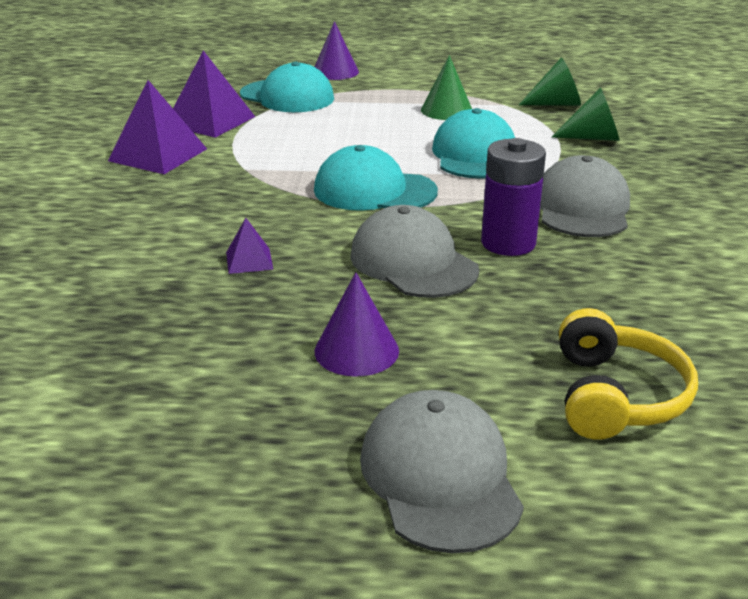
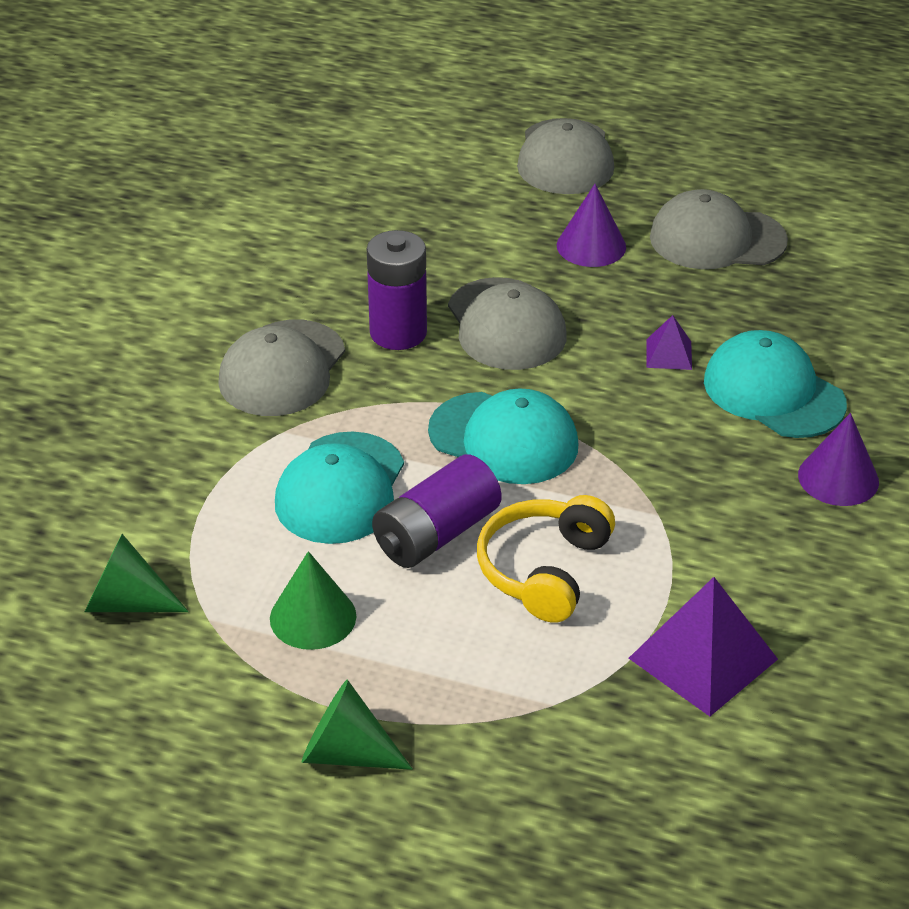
camera: 165 degrees left, 10 degrees up
(158, 155) = (780, 571): purple pyramid -> none
(202, 383) = (717, 239): none -> grey cap
(287, 96) = (562, 721): turquoise cap -> turquoise cap (773, 392)
(335, 72) = (446, 813): purple cone -> purple cone (838, 478)
(395, 144) = (436, 534): none -> purple battery
(593, 138) = (152, 498): green cone -> green cone (346, 752)
(615, 396) = (415, 184): yellow headphones -> yellow headphones (544, 570)

